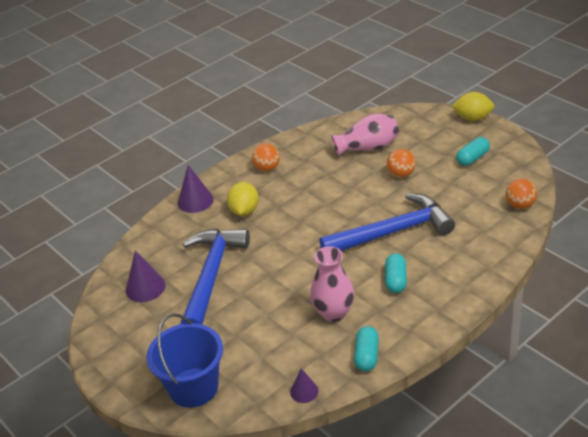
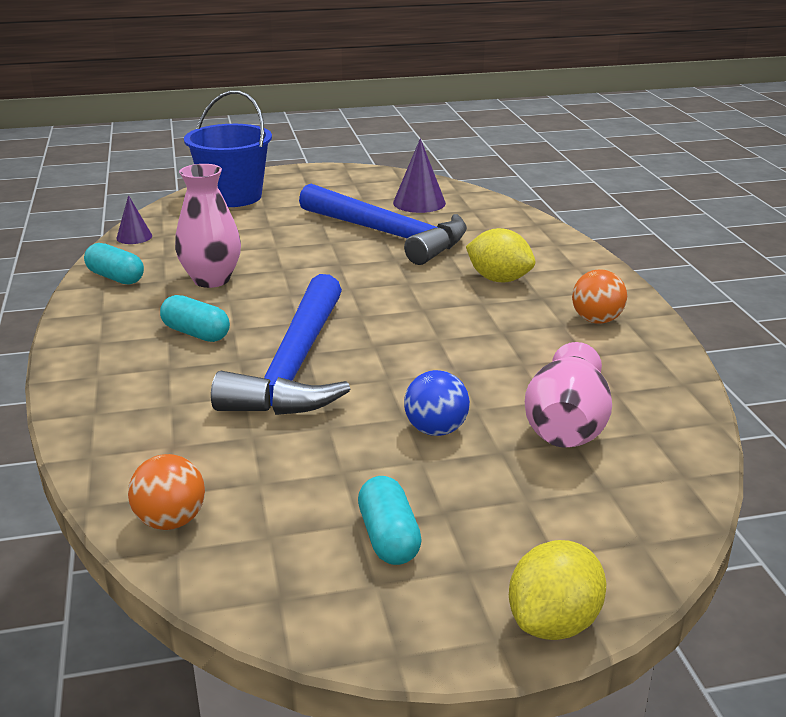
camera: 115 degrees right, 10 degrees down
(195, 201) = (564, 256): purple cone -> none
(401, 174) = (436, 430): orange ball -> blue ball

